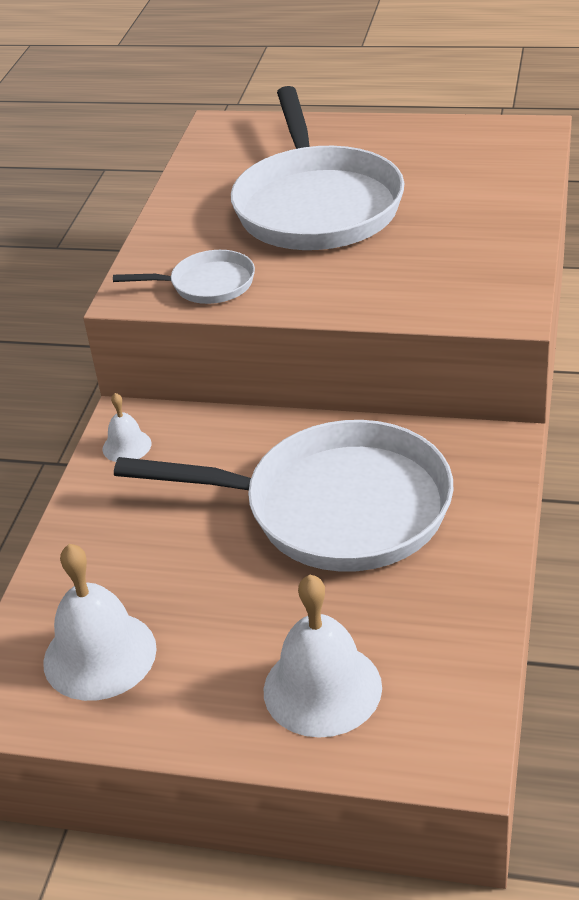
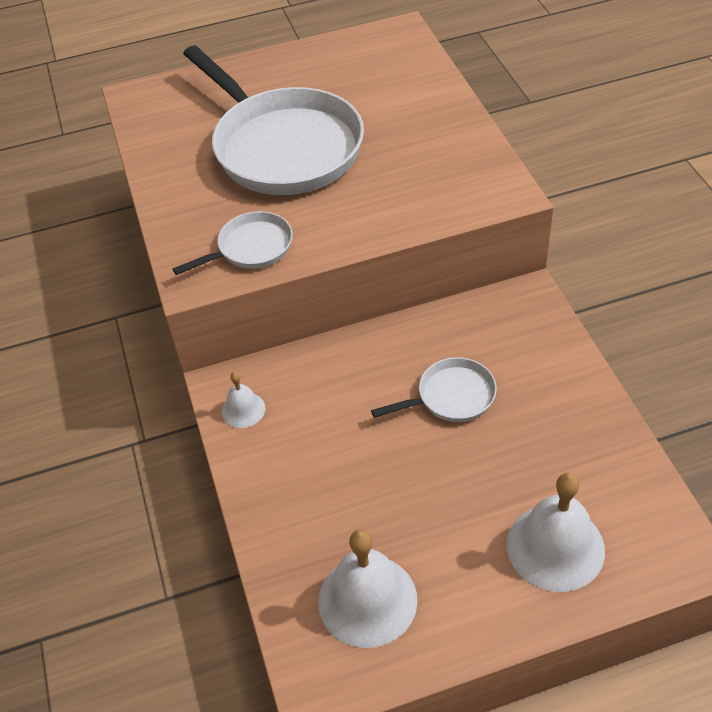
camera: 30 degrees left, 10 degrees up
(335, 508) = (451, 397): white pan -> white pan, size x0.46

